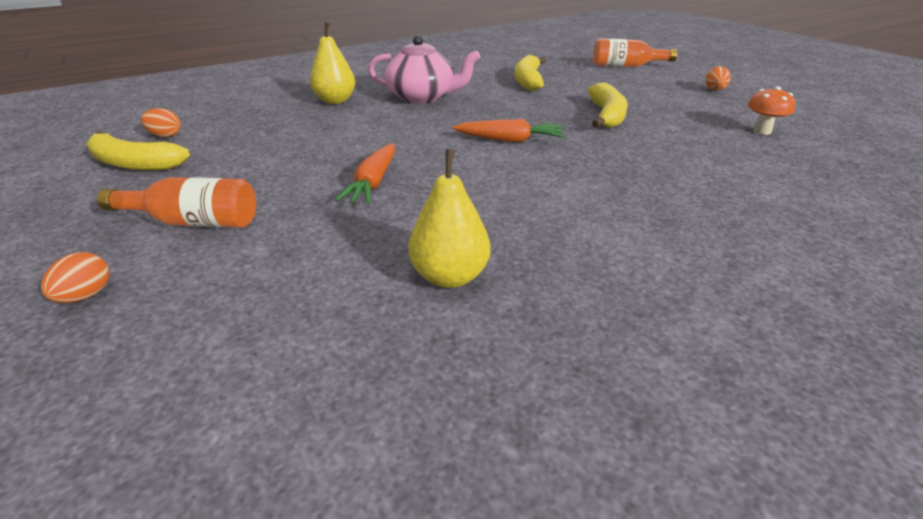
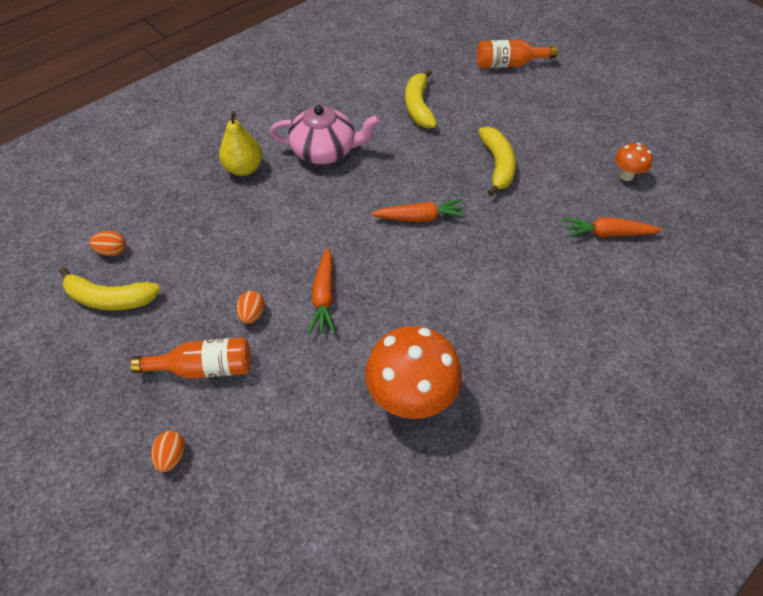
camera: 10 degrees left, 20 degrees up
(450, 276) = (411, 397): yellow pear -> orange mushroom
(714, 90) = (590, 105): orange egg -> orange egg (252, 314)
(742, 167) = (607, 233): none -> orange carrot

